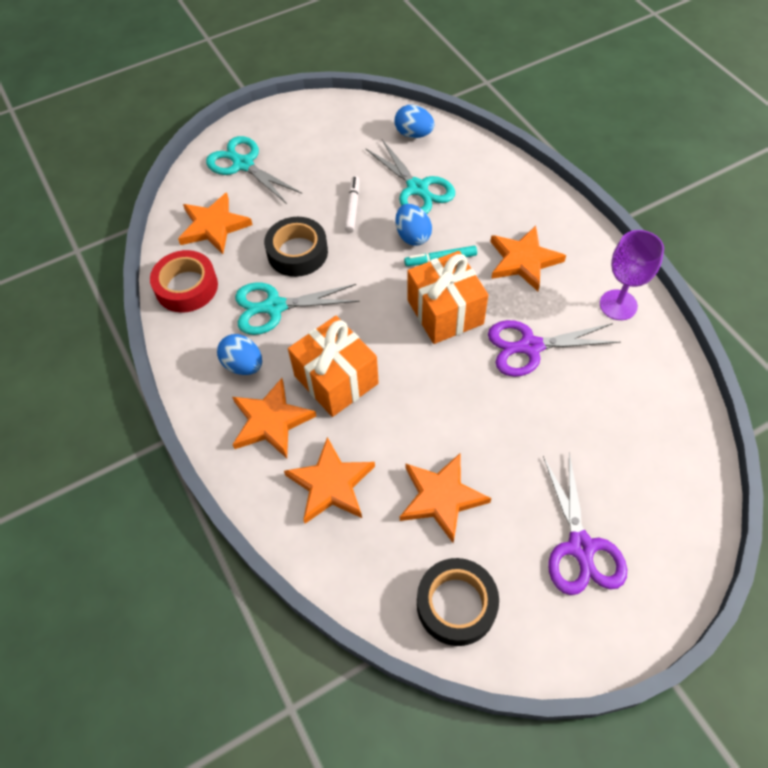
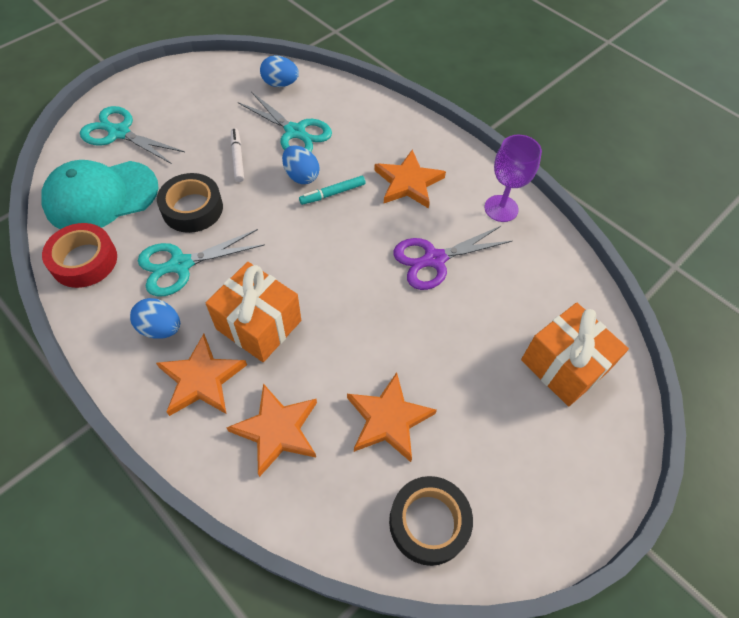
camera: 20 degrees left, 0 degrees up
(214, 226) = (101, 196): orange star -> turquoise cap
(445, 312) = (348, 241): orange gift -> orange gift (564, 366)
(580, 547) = (528, 437): purple scissors -> none

